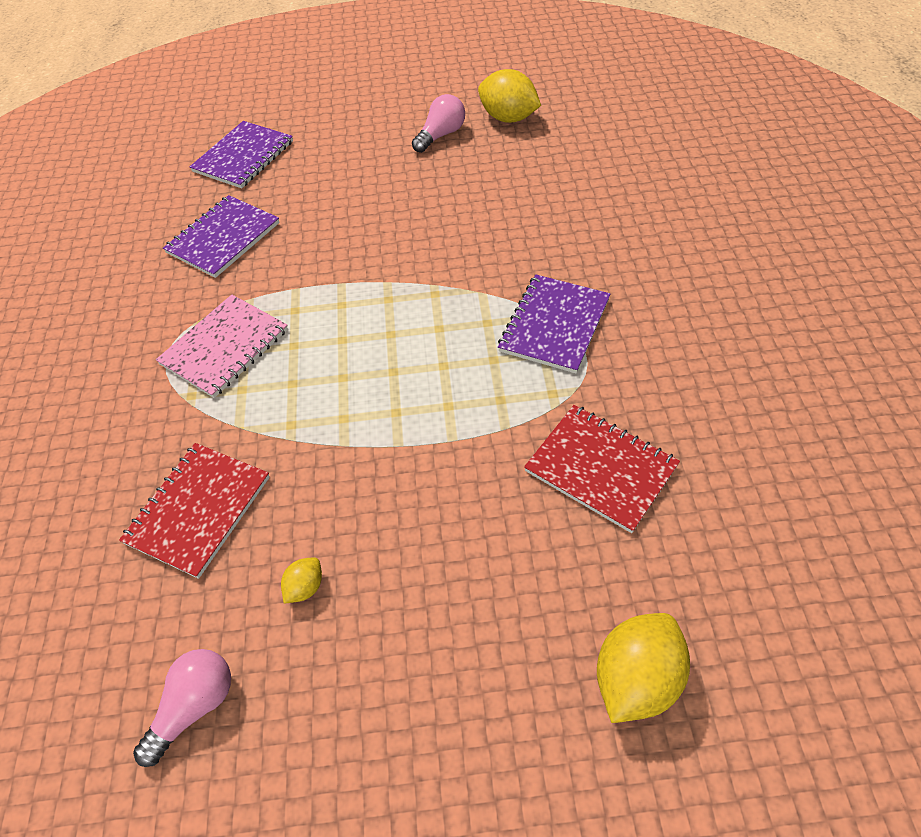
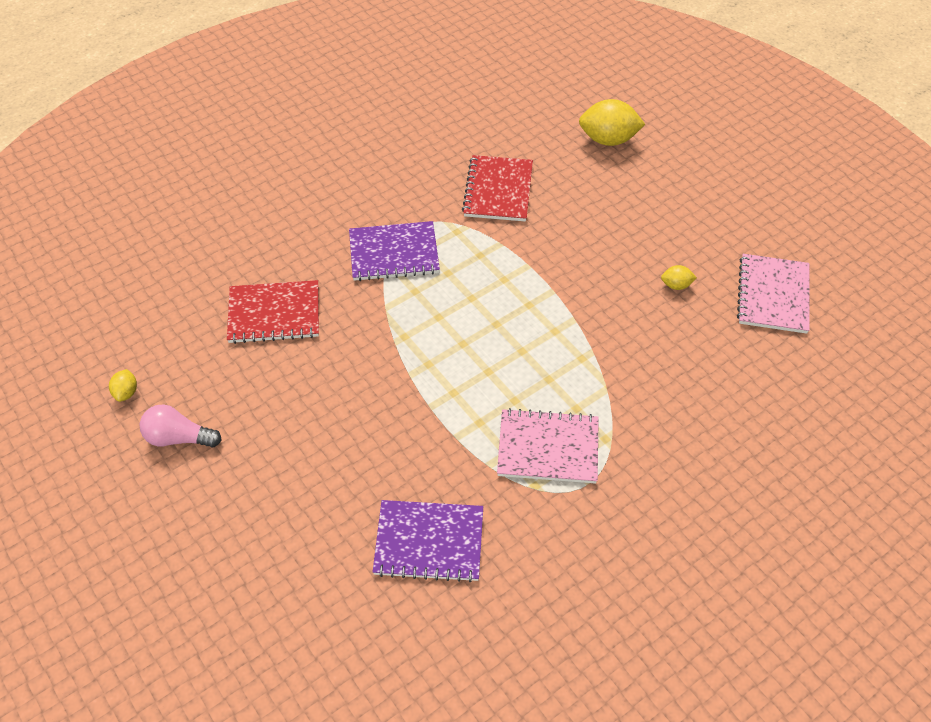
camera: 125 degrees left, 0 degrees up
(194, 707) = (773, 295): pink light bulb -> pink notebook
(198, 510) = (679, 370): red notebook -> red notebook (274, 313)
(243, 157) = (294, 616): purple notebook -> none
(508, 118) = (126, 392): yellow lemon -> yellow lemon, size x0.49

